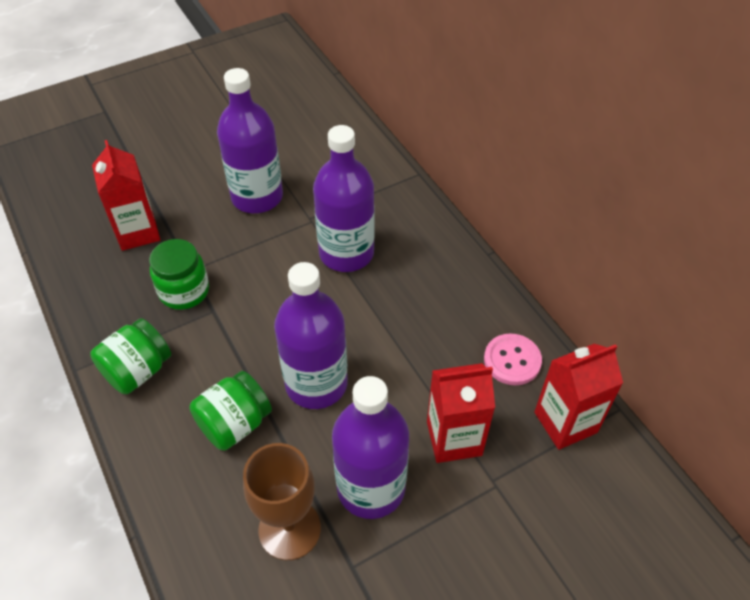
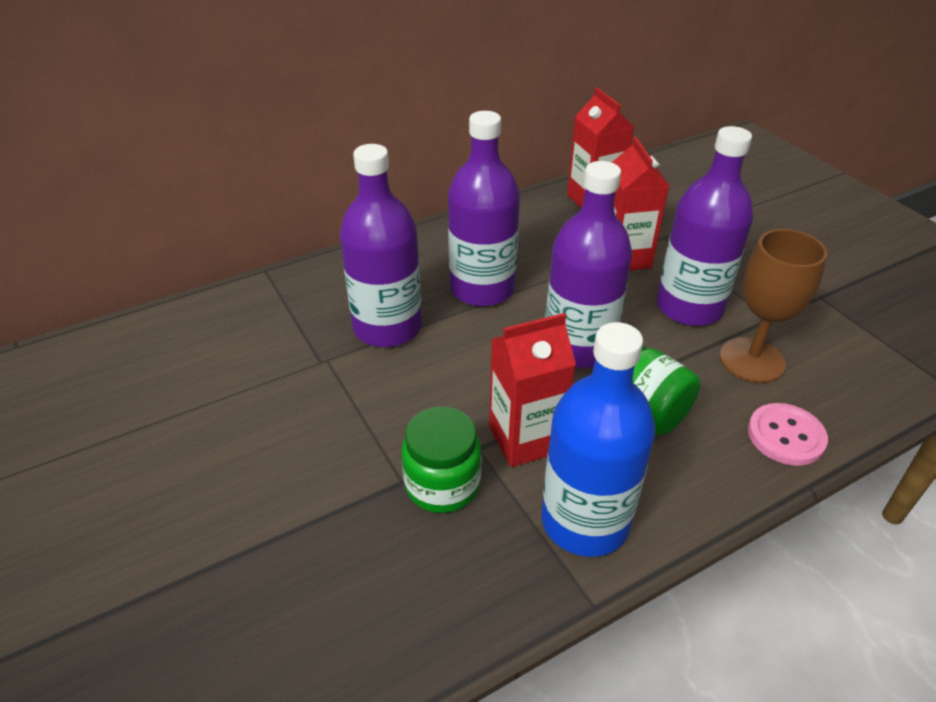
camera: 90 degrees left, 10 degrees down
(138, 232) = (312, 565): red carton -> red carton (525, 438)
(138, 371) = (585, 521): green jar -> blue bottle
(257, 197) = (266, 417): purple bottle -> purple bottle (482, 289)
(512, 360) = (533, 222): pink button -> pink button (786, 436)

